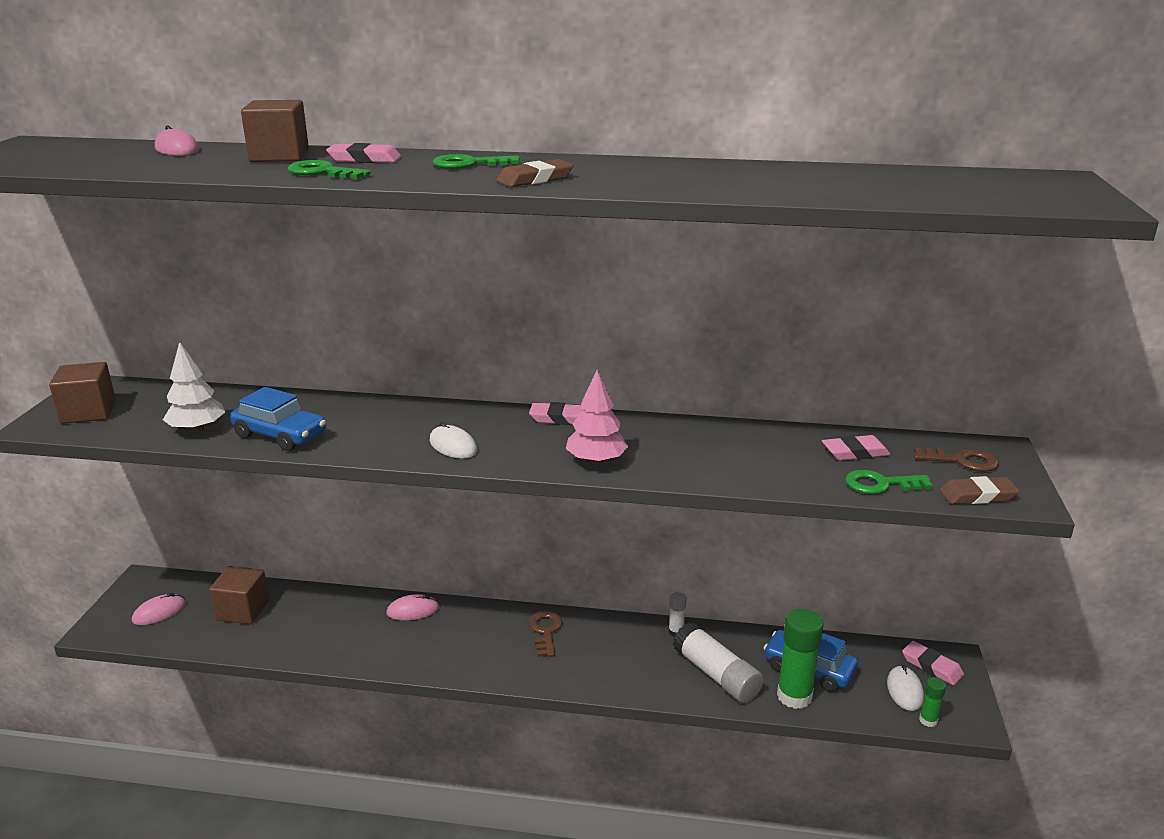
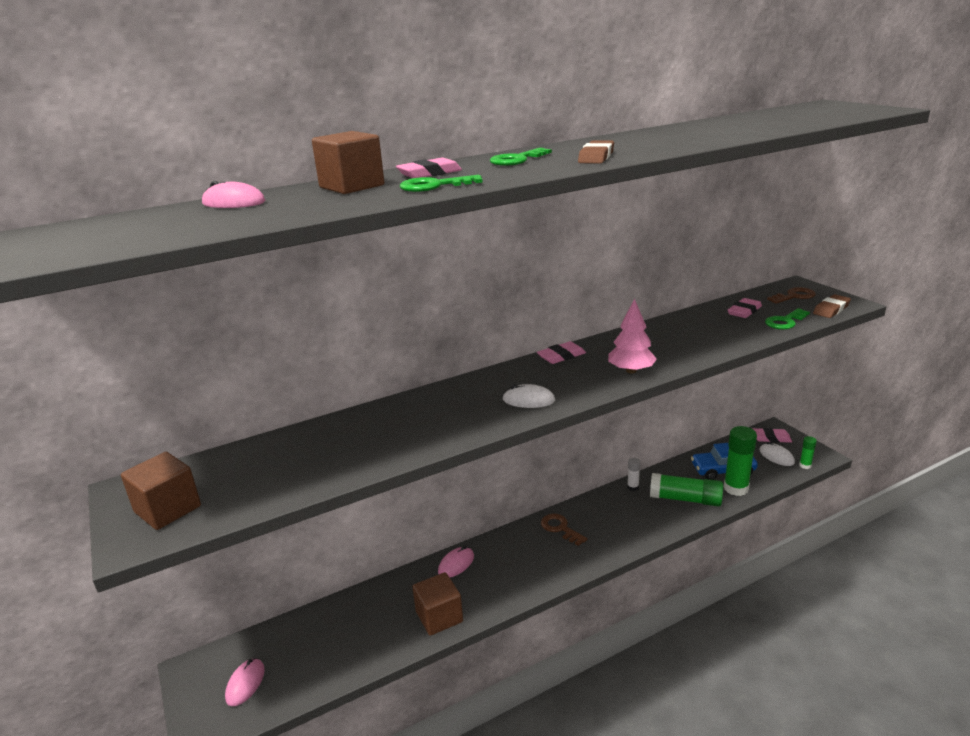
camera: 35 degrees left, 0 degrees up
(197, 429) = (306, 475): white tree -> none
(243, 610) = (321, 638): brown cube -> brown cube (439, 617)
(280, 435) = (388, 448): blue car -> none
(716, 675) = (685, 499): white glue stick -> green glue stick

